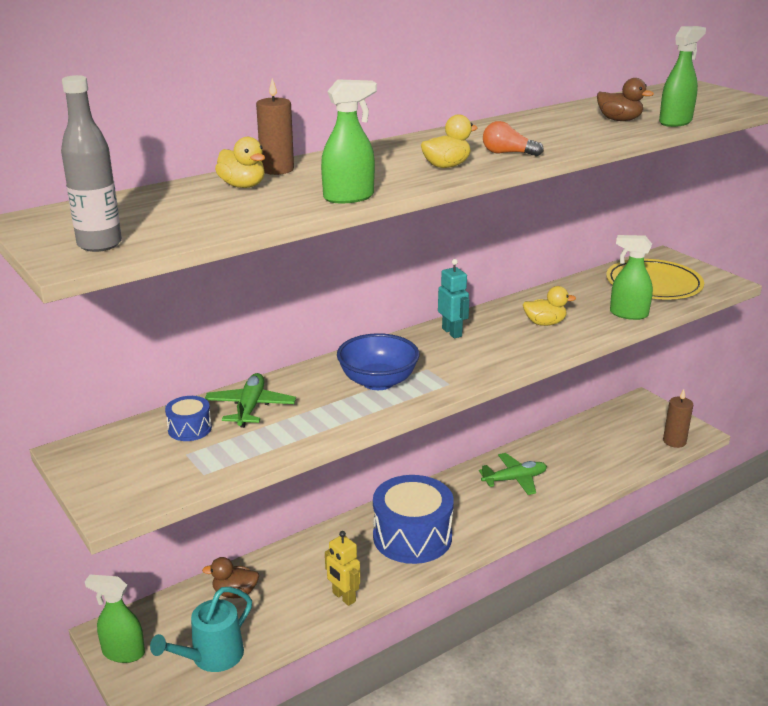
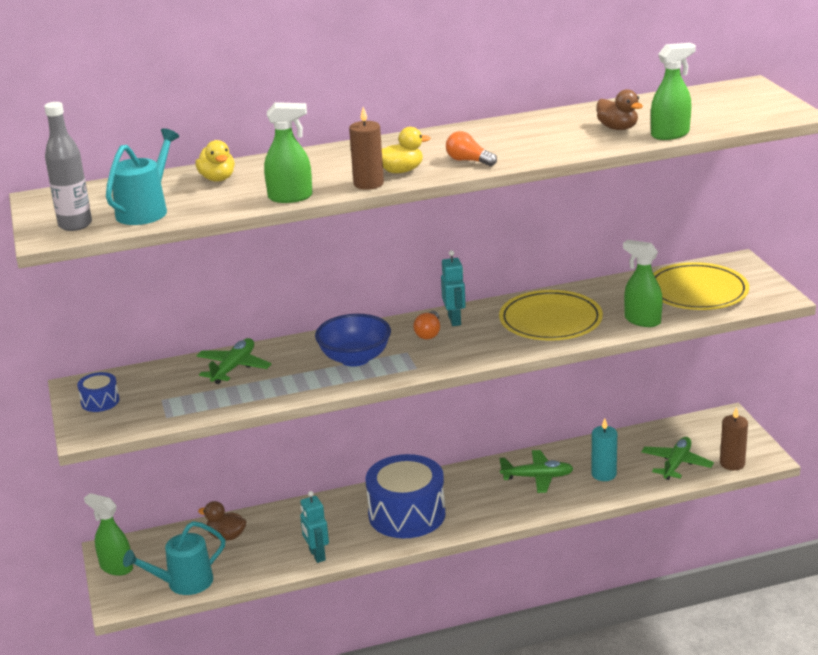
camera: 20 degrees right, 0 degrees up
(181, 222) = (146, 210): none -> turquoise watering can
(189, 429) = (175, 379): blue drum -> blue drum (100, 401)
(277, 169) = (258, 164): brown candle -> brown candle (368, 184)
(343, 597) = (317, 555): yellow robot -> turquoise robot
(436, 347) = (429, 333): none -> orange light bulb
(545, 323) = (550, 321): yellow duck -> yellow plate
(572, 467) = (603, 474): none -> turquoise candle
(628, 448) = (676, 464): none -> green plane

